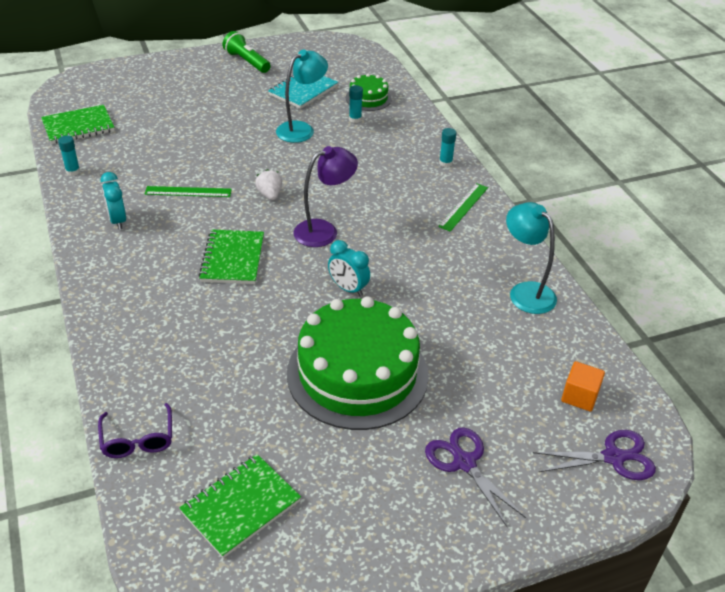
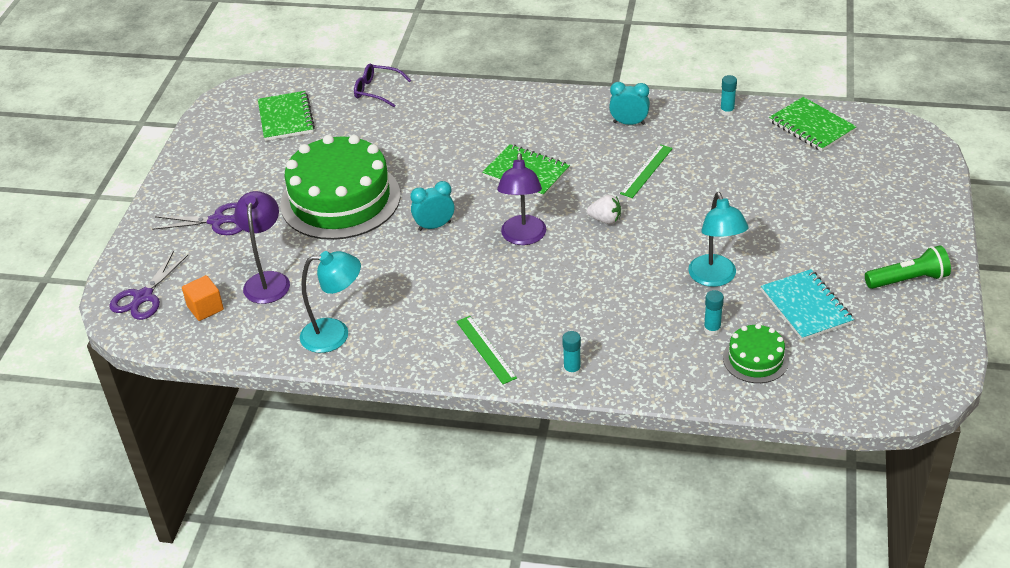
camera: 125 degrees right, 0 degrees up
(78, 126) = (811, 126): green notebook -> green notebook turned 45 degrees counterclockwise
(507, 369) = (268, 280): none -> purple lamp

